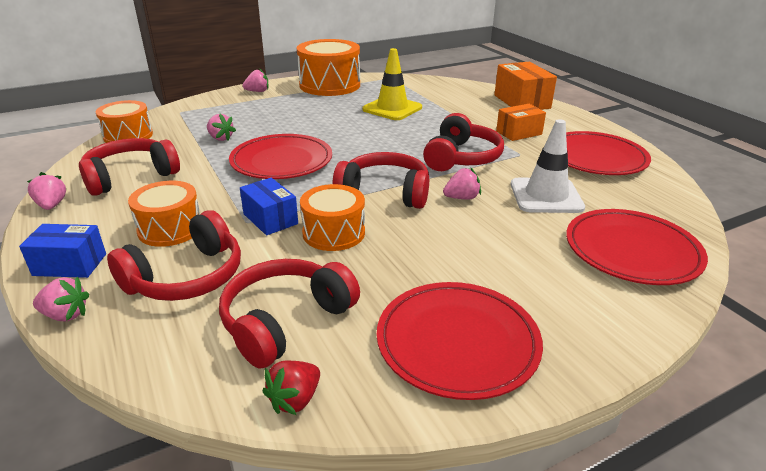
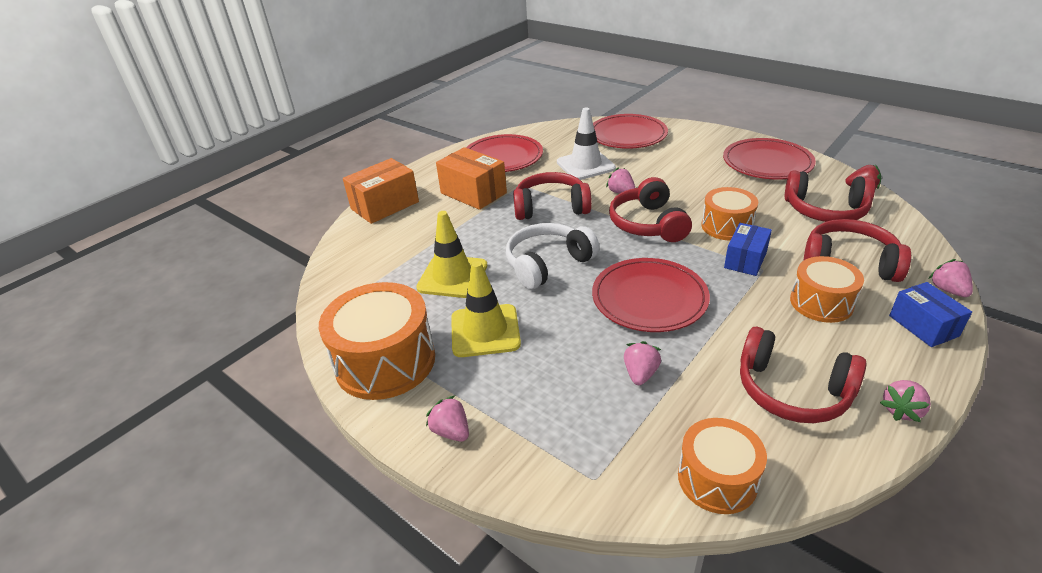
camera: 110 degrees left, 5 degrees up
(322, 108) = (485, 331): none -> yellow traffic cone
(371, 138) = (547, 264): none -> white headphones
(519, 133) = (473, 193): orange box -> orange box, size x1.53

